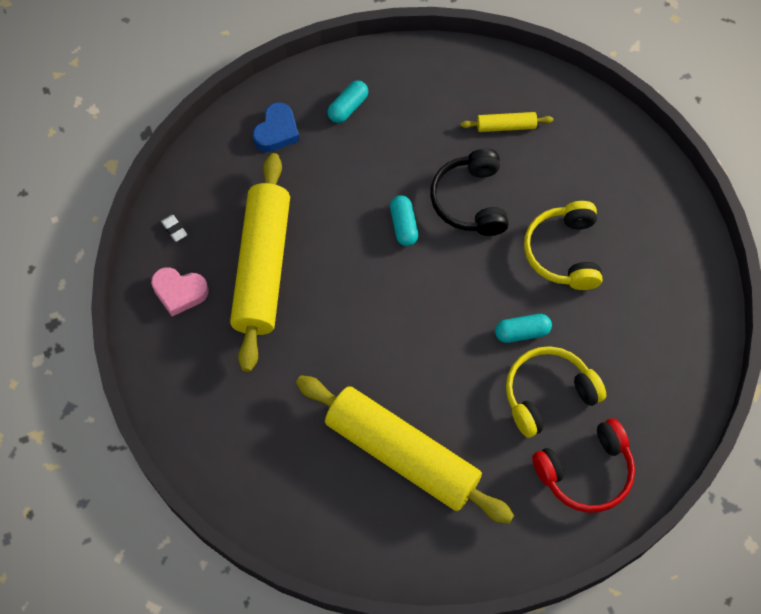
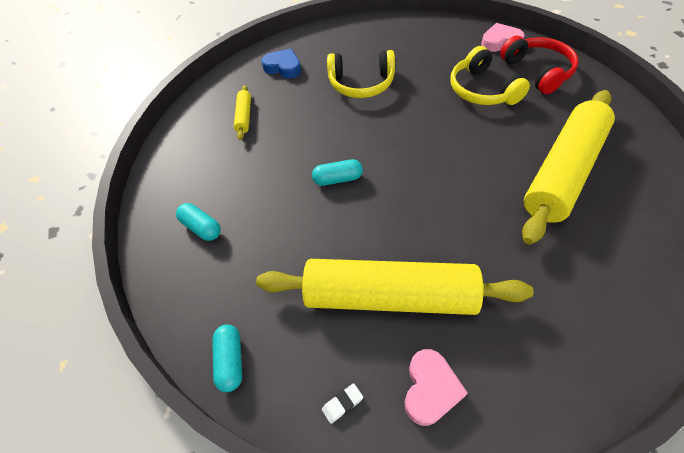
camera: 85 degrees left, 10 degrees down
(277, 131) = (218, 292): blue heart -> blue heart (283, 67)
(470, 201) = (314, 136): black headphones -> none
(522, 332) = (433, 104): turquoise capsule -> turquoise capsule (230, 361)
(655, 437) = (500, 42): none -> pink heart

